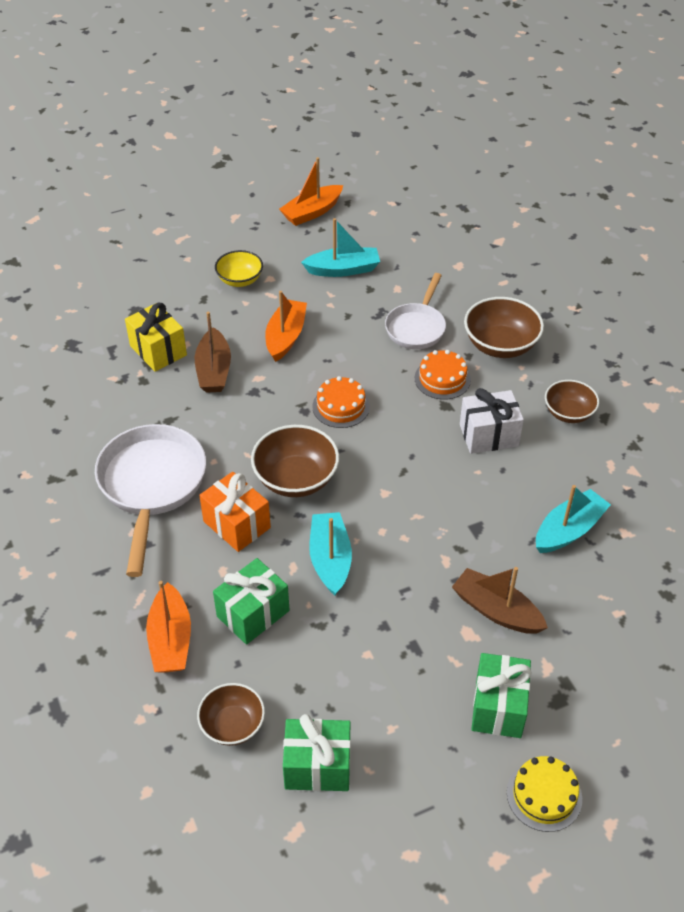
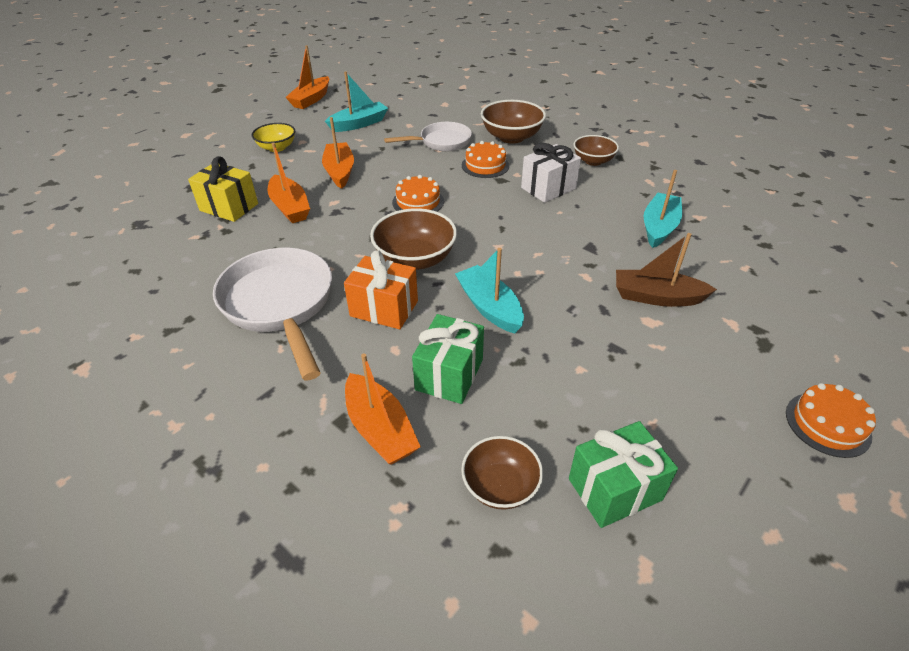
camera: 25 degrees left, 5 degrees down
(214, 370) = (290, 207): brown boat -> orange boat
(416, 327) = (441, 142): white pan -> white pan turned 105 degrees counterclockwise
(498, 707) = (724, 368): green gift -> none
(544, 795) = (827, 424): yellow cake -> orange cake

